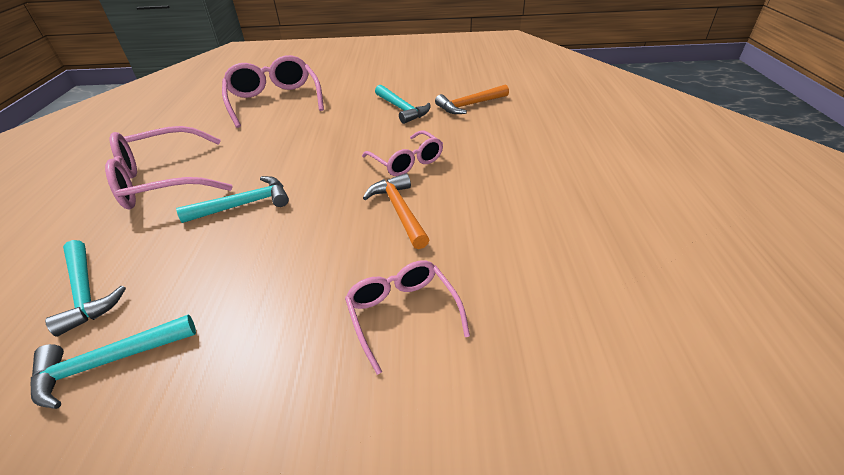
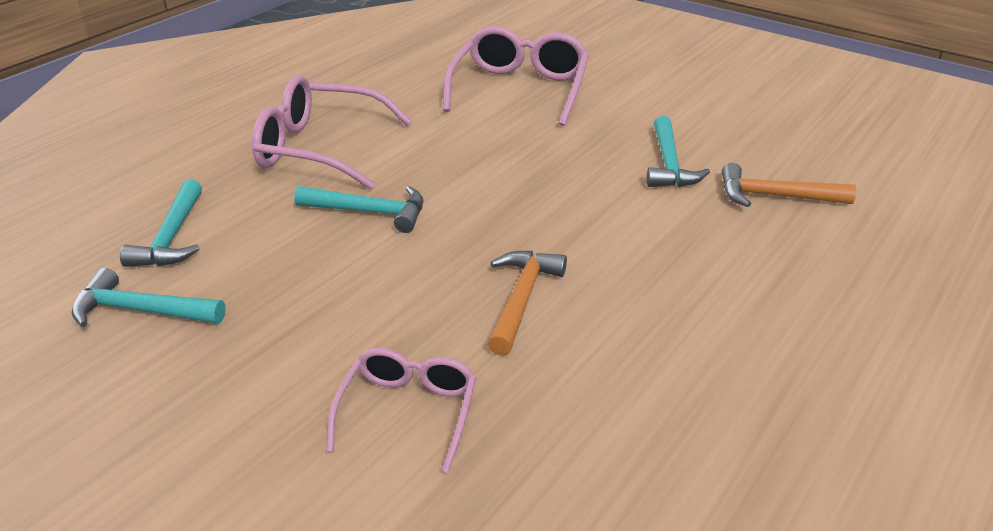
camera: 35 degrees right, 5 degrees down
(406, 161) = (596, 241): pink glasses -> none

